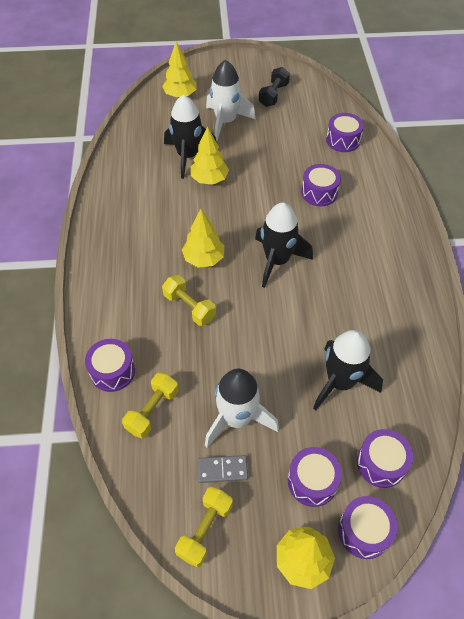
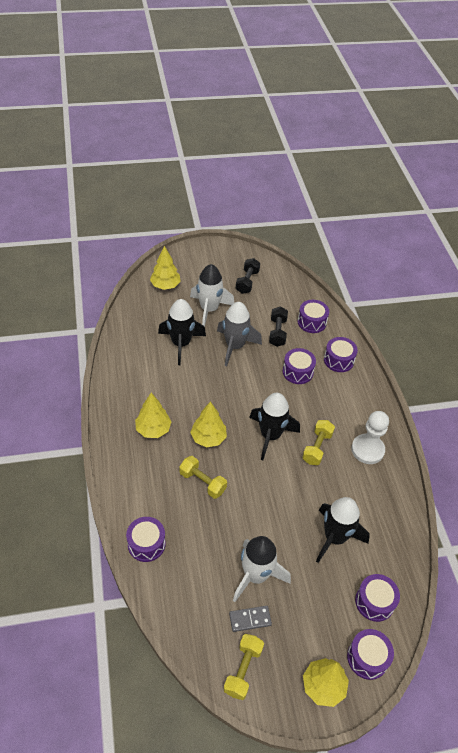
camera: 10 degrees left, 5 degrees down
(152, 410) = (185, 575): yellow dumbbell -> yellow dumbbell (317, 447)
(209, 179) = (202, 365): yellow tree -> yellow tree (153, 429)
(249, 162) = (235, 346): none -> grey rocket
(301, 149) = (277, 332): none -> black dumbbell
(312, 481) = (322, 622): purple drum -> purple drum (338, 360)
(393, 284) = (367, 450): none -> white pawn

